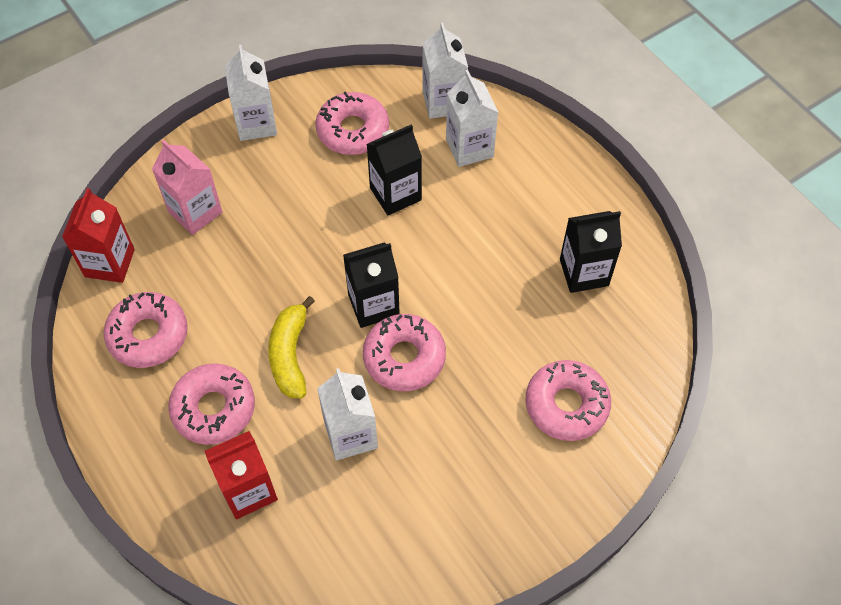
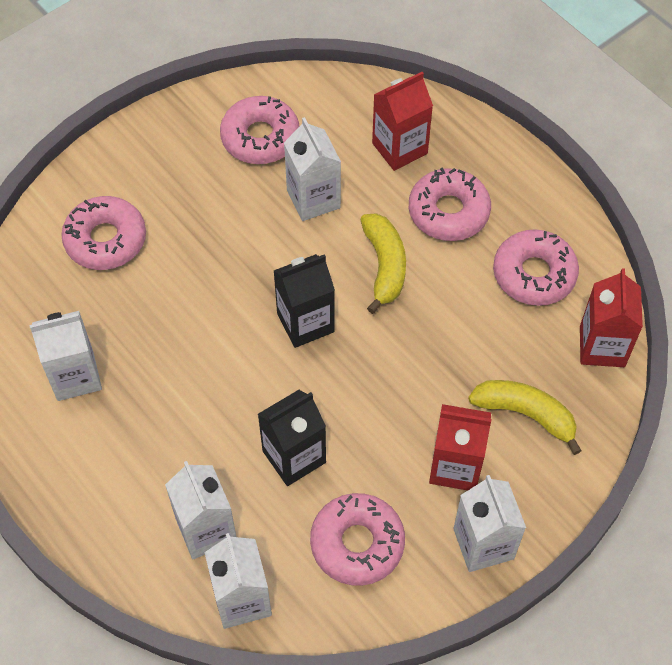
camera: 175 degrees right, 0 degrees up
(195, 212) = (525, 414): pink carton -> yellow banana
(264, 177) = (455, 466): none -> red carton
(404, 357) = (268, 272): pink donut -> pink donut (260, 137)
(584, 272) = (75, 376): black carton -> white carton

